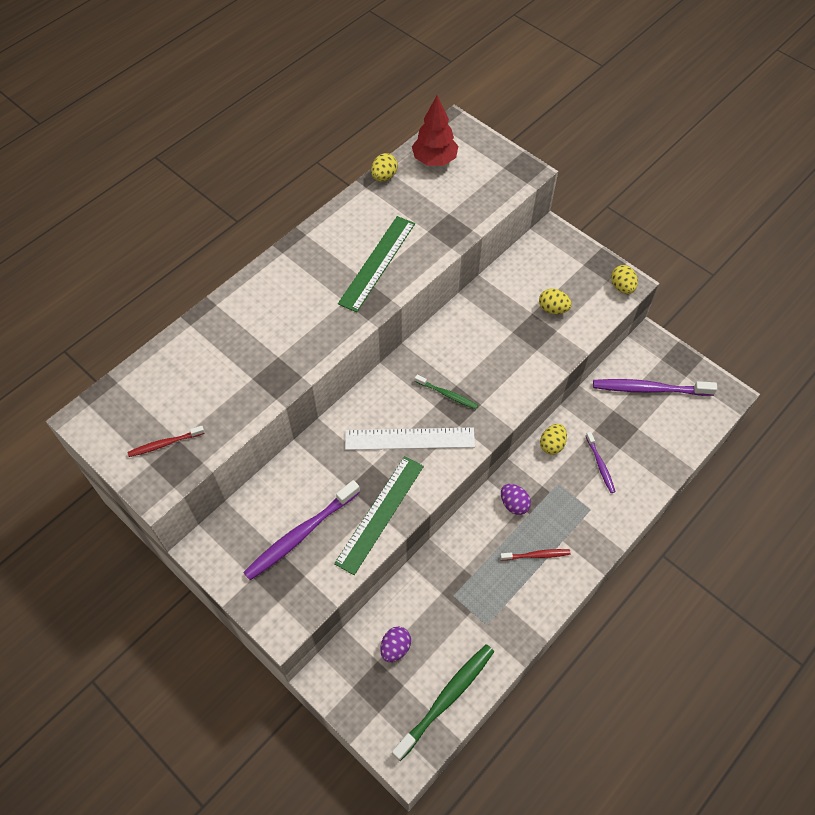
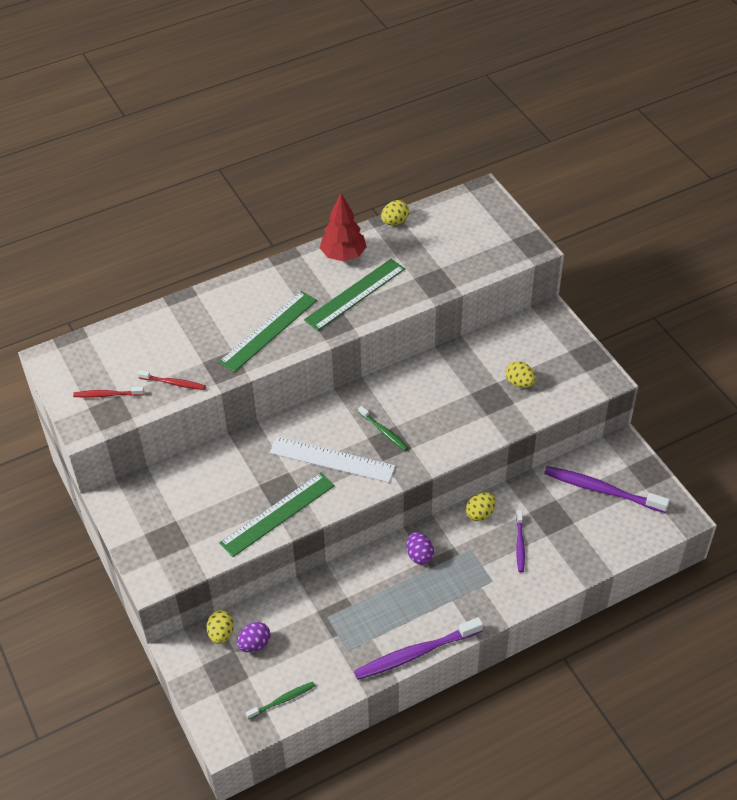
camera: 20 degrees right, 10 degrees down
(300, 534) = (200, 511): purple toothbrush -> purple toothbrush (415, 653)
(307, 325) = (269, 331): none -> green ruler
(434, 160) = (448, 218): red tree -> red tree (343, 255)
(446, 699) = (282, 700): green toothbrush -> green toothbrush, size x0.53
(536, 555) = (421, 605): red toothbrush -> red toothbrush (173, 383)
(622, 287) = (598, 380): yellow egg -> yellow egg (221, 634)

